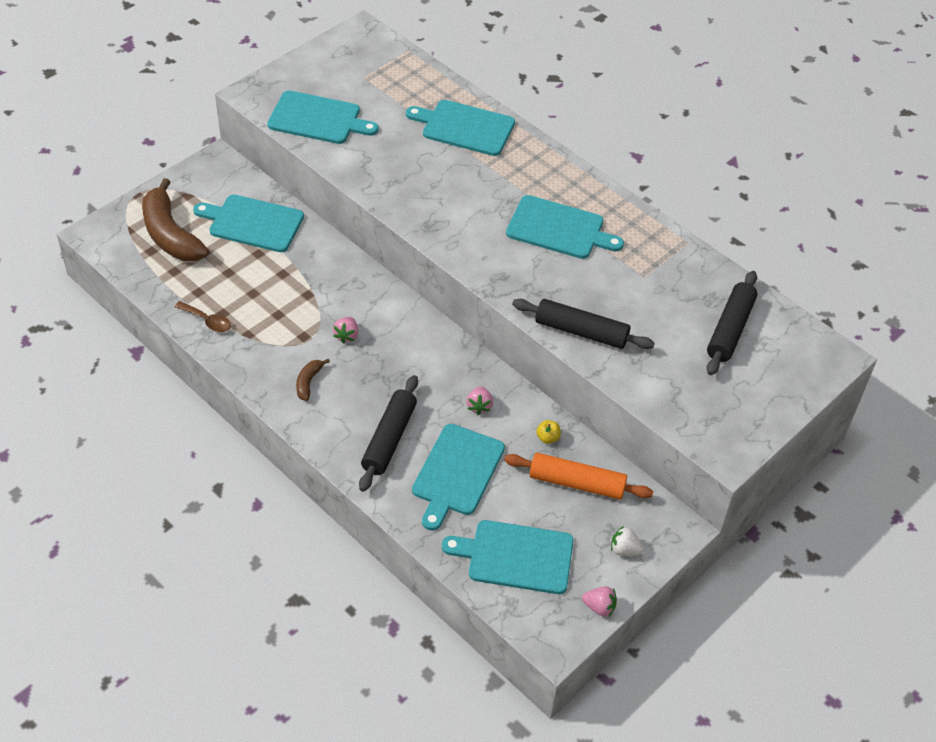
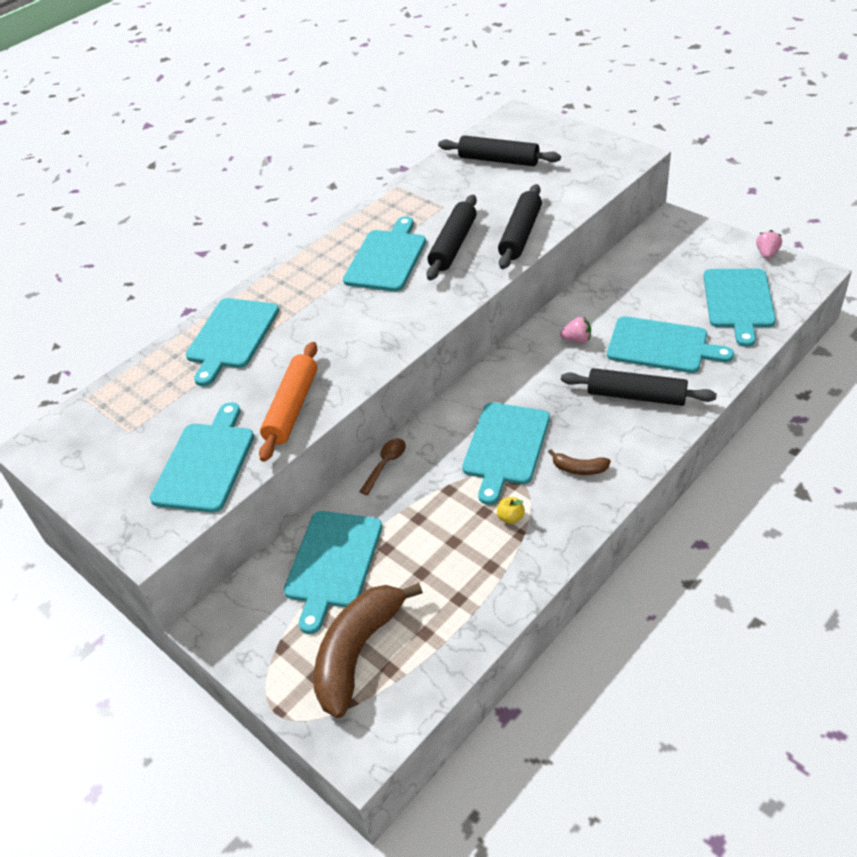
camera: 85 degrees left, 5 degrees down
(170, 235) = (357, 652): brown banana -> brown banana turned 150 degrees clockwise
(207, 321) = (506, 579): brown spoon -> brown spoon (386, 464)
(347, 336) = (505, 447): pink strawberry -> turquoise cutting board
(548, 438) = (601, 295): yellow apple -> yellow apple (510, 517)
(571, 278) = (453, 245): none -> black rolling pin
(577, 483) = (646, 274): orange rolling pin -> orange rolling pin (292, 408)
(624, 550) = (705, 245): white strawberry -> none

